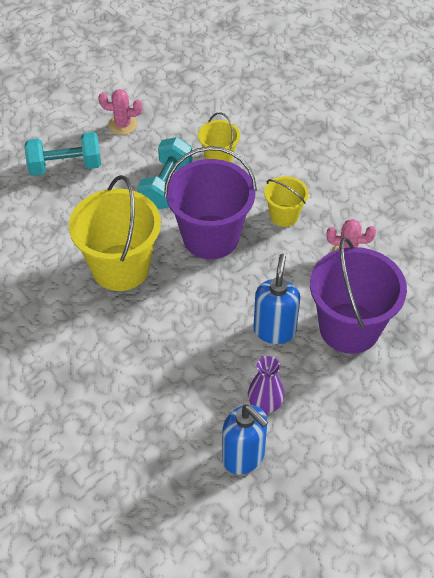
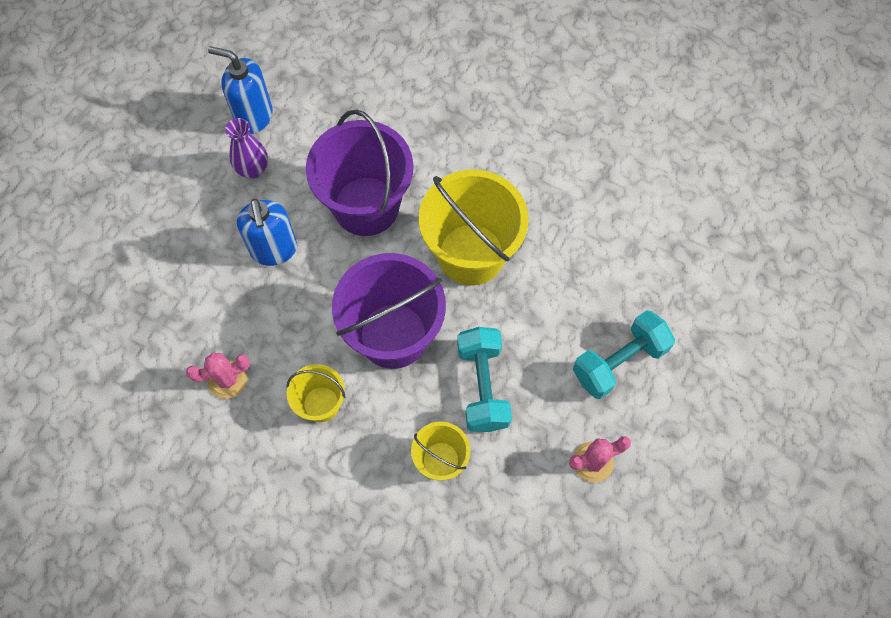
camera: 155 degrees right, 15 degrees up
(349, 328) = (196, 285): purple bucket -> purple bucket (366, 206)

